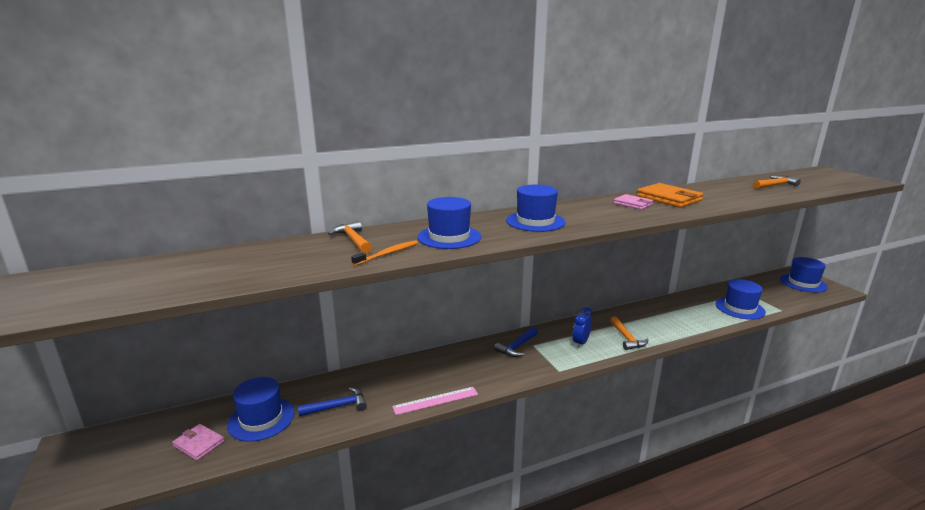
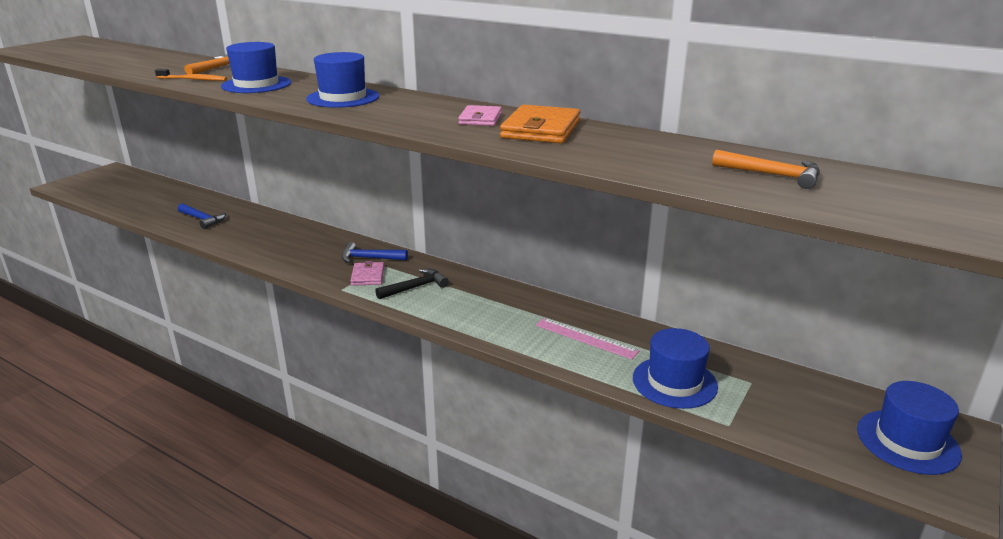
camera: 55 degrees right, 5 degrees up
(199, 444) = (131, 197): pink wallet -> pink wallet (368, 276)
(261, 419) = (170, 203): blue hat -> none
(435, 400) = (239, 250): pink ruler -> pink ruler (586, 338)
(580, 343) = (415, 287): blue clock -> black hammer
(626, 338) = (459, 311): orange hammer -> none

